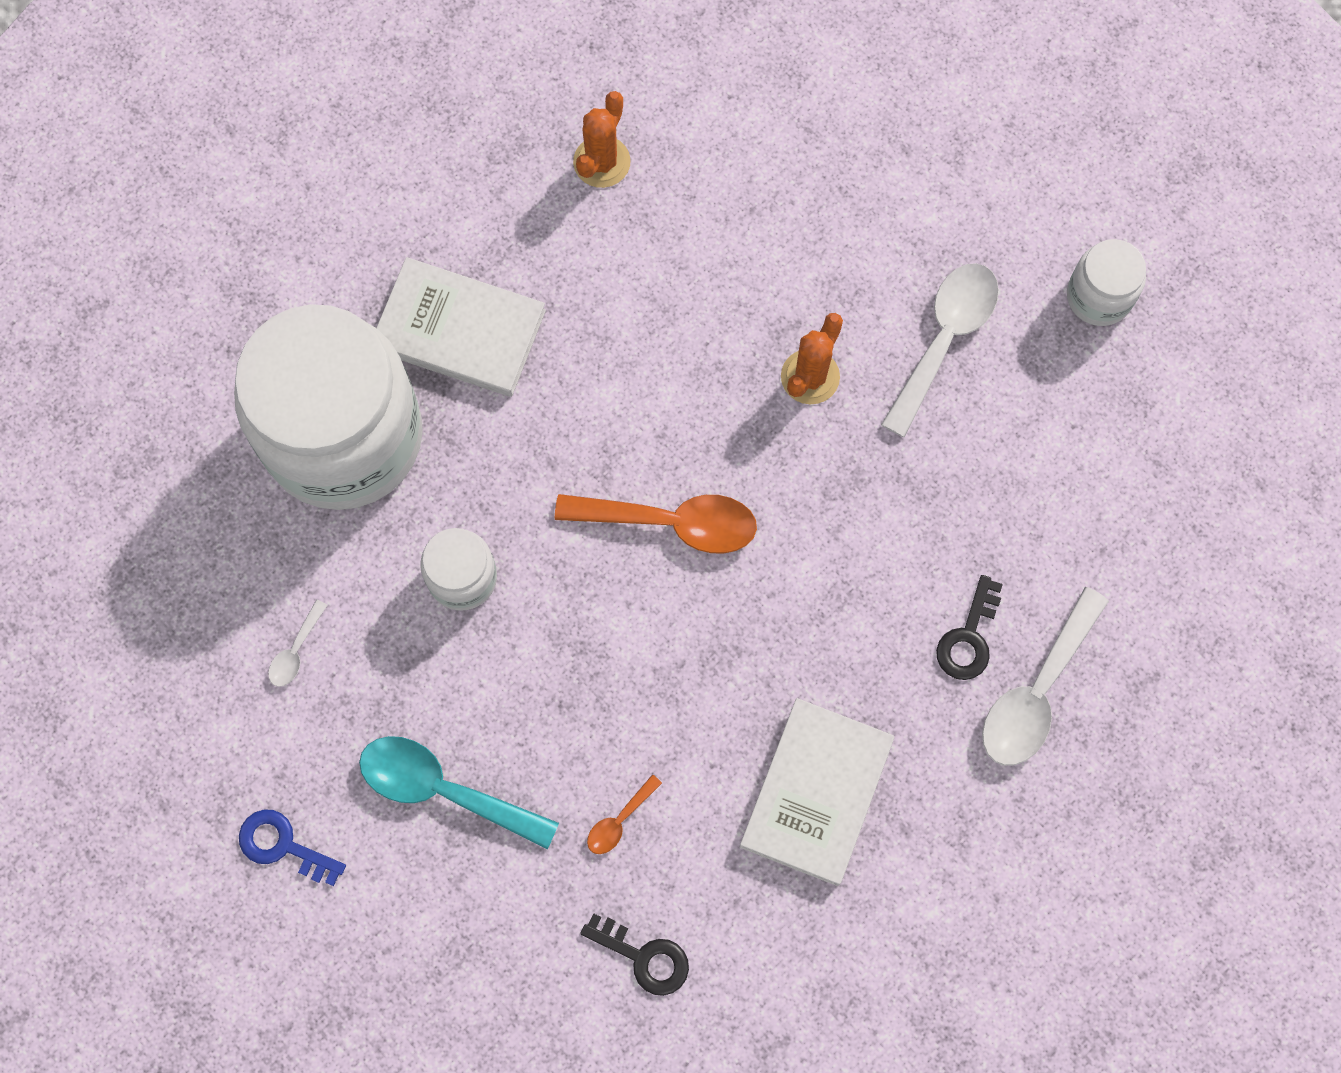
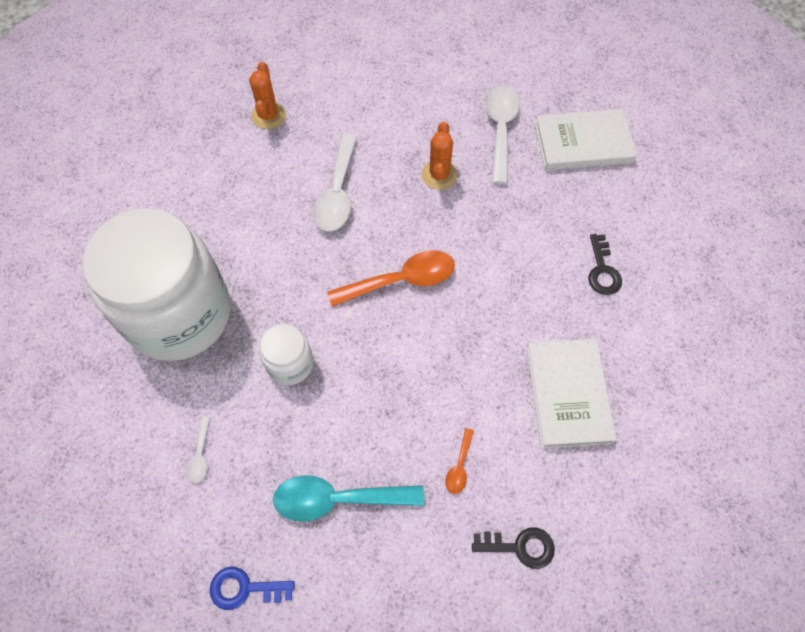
camera: 25 degrees left, 10 degrees down
(459, 330) = (225, 229): white book -> white book (583, 143)
(1036, 692) = (656, 283): white spoon -> white spoon (337, 193)
(1099, 296) = (567, 80): white jar -> none

